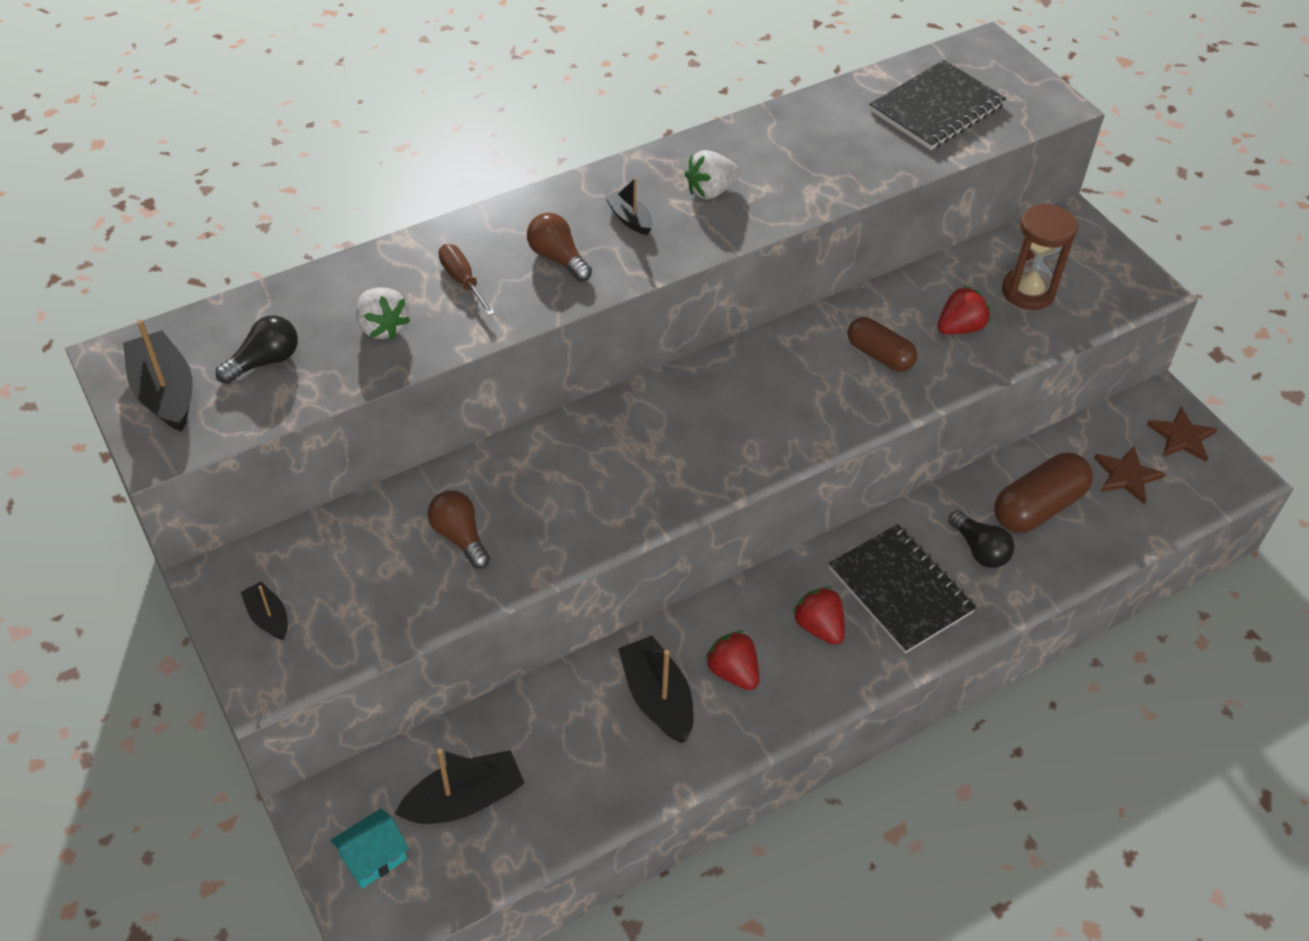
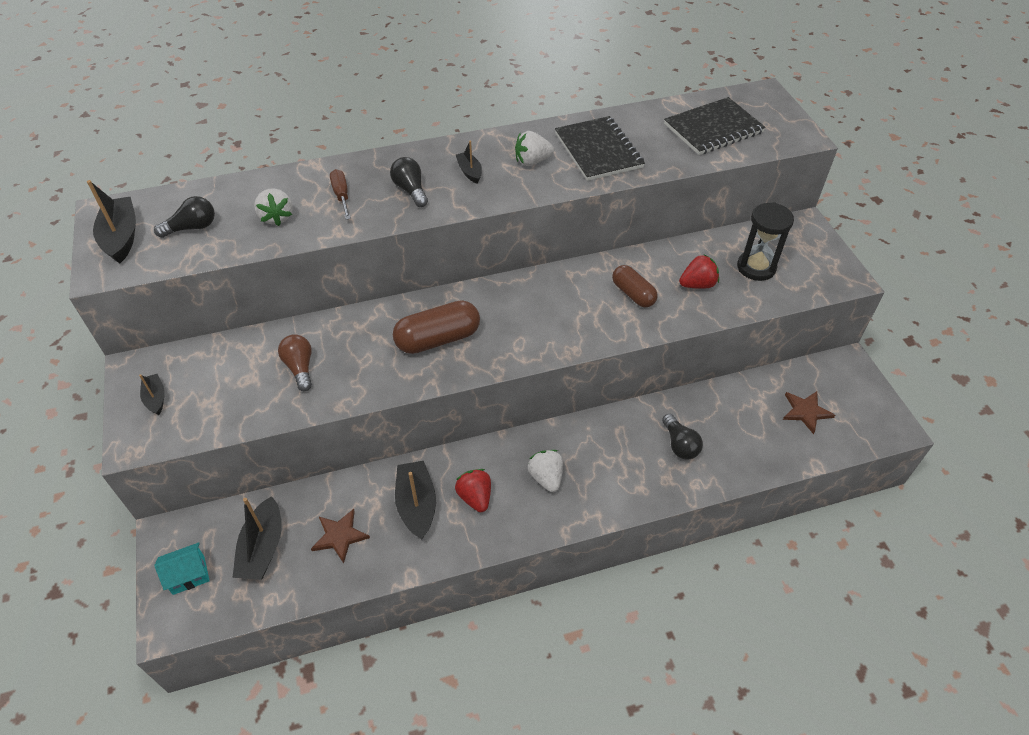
camera: 15 degrees right, 0 degrees up
(464, 800) = (263, 548): black boat -> black boat turned 105 degrees clockwise
(558, 258) = (410, 190): brown light bulb -> black light bulb
(819, 627) = (546, 477): red strawberry -> white strawberry
(900, 590) = (613, 462): black notebook -> black notebook (598, 150)
(1028, 292) = (756, 267): brown hourglass -> black hourglass
(1038, 507) = (732, 422): brown capsule -> brown capsule (438, 339)
(1181, 437) = (856, 391): brown star -> brown star (339, 536)

